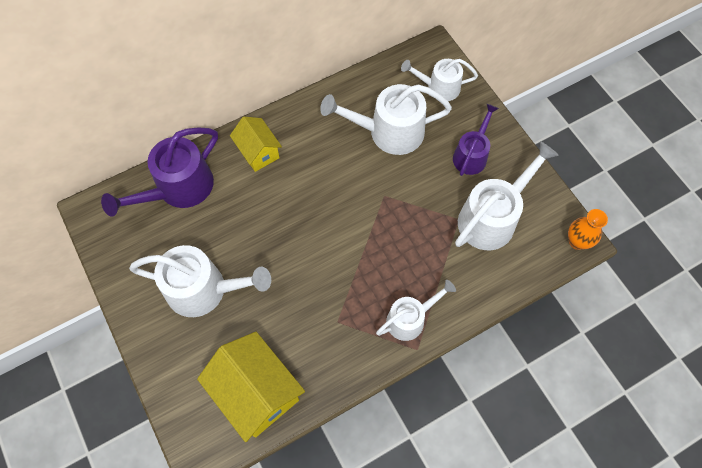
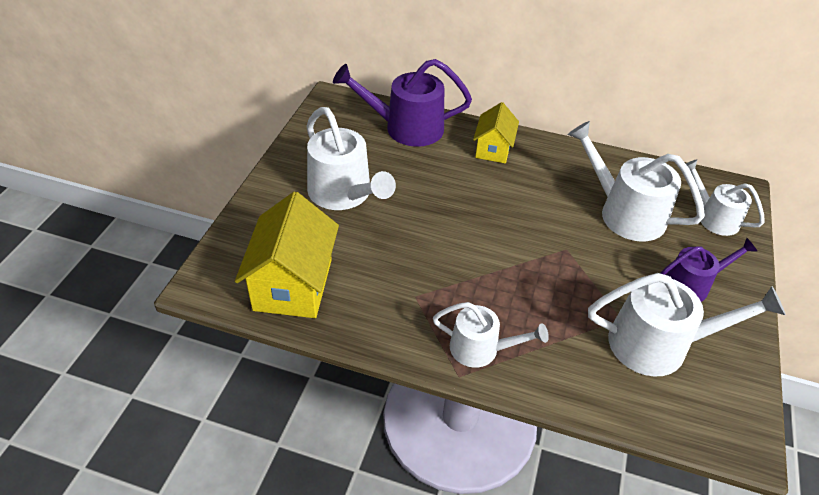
camera: 45 degrees right, 20 degrees down
(577, 241) = (740, 441): orange vase -> none

